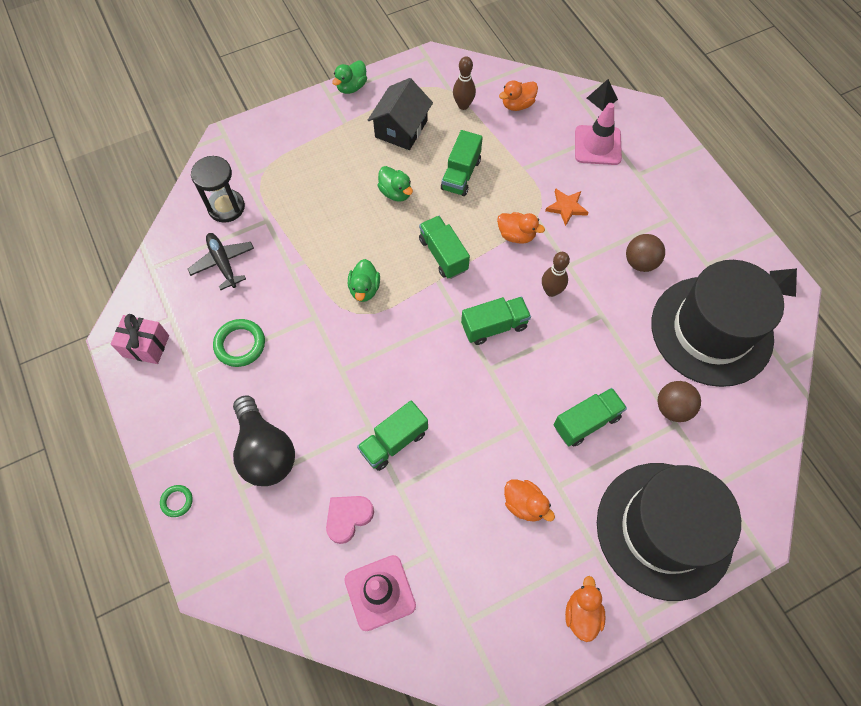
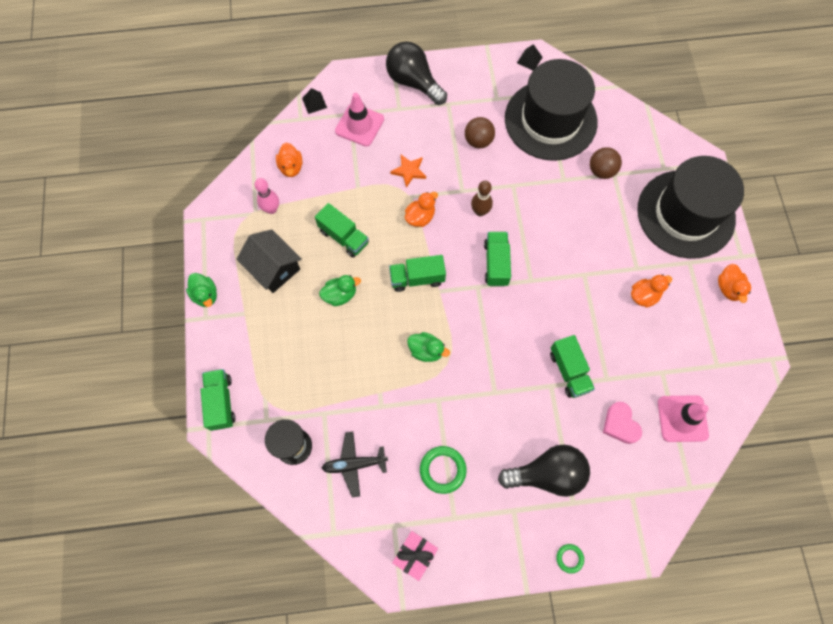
camera: 70 degrees left, 5 degrees up
(463, 105) = (271, 209): brown bowling pin -> pink bowling pin
(582, 613) = (728, 288): orange duck -> orange duck turned 120 degrees counterclockwise
(586, 422) = (594, 230): green truck -> green truck (221, 402)
(679, 177) = (413, 82): none -> black light bulb

